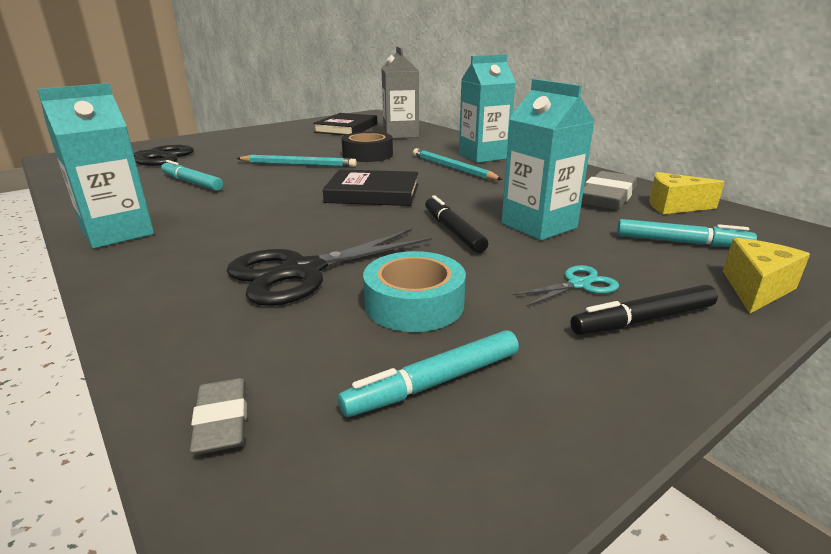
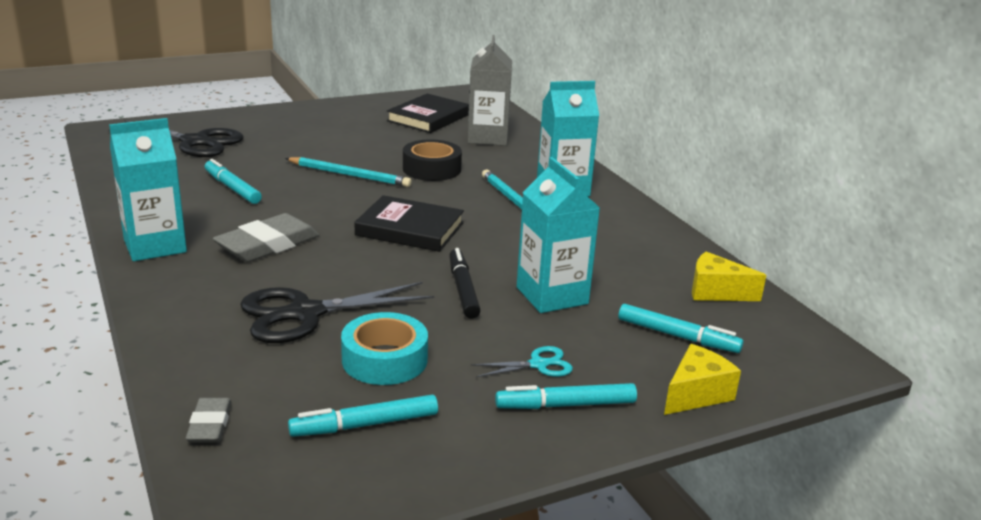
camera: 10 degrees right, 0 degrees up
(607, 197) = (654, 269): grey eraser -> grey eraser (268, 245)
(643, 320) = (566, 405): black marker -> turquoise marker

